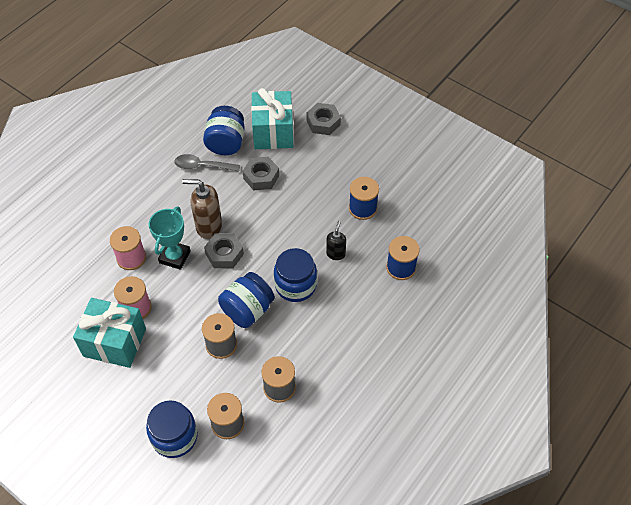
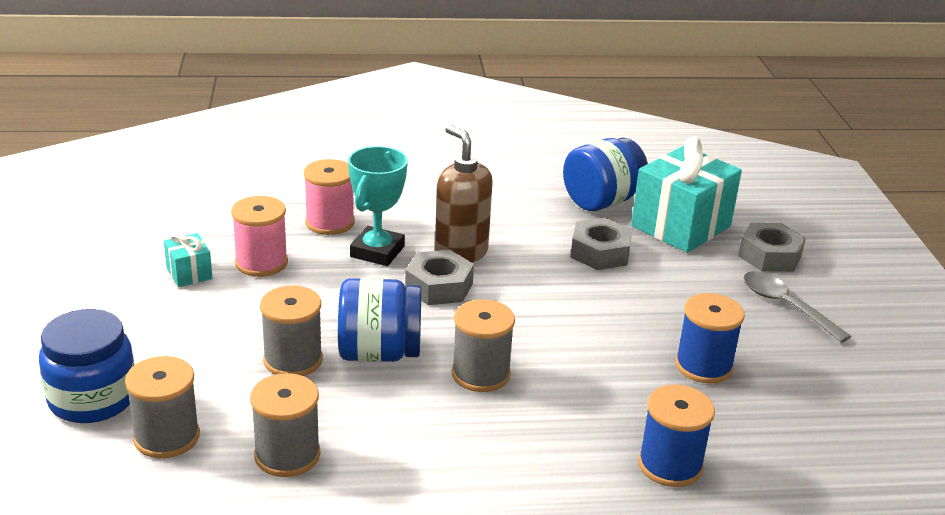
camera: 45 degrees right, 25 degrees down
(115, 342) = (189, 273): turquoise gift -> turquoise gift, size x0.46
(175, 257) = (377, 252): turquoise trophy -> turquoise trophy turned 45 degrees counterclockwise
(202, 166) = (540, 203): grey spoon -> grey spoon (786, 306)
(295, 285) = (481, 374): blue jar -> grey spool
(336, 254) = (589, 383): black soap dispenser -> none

